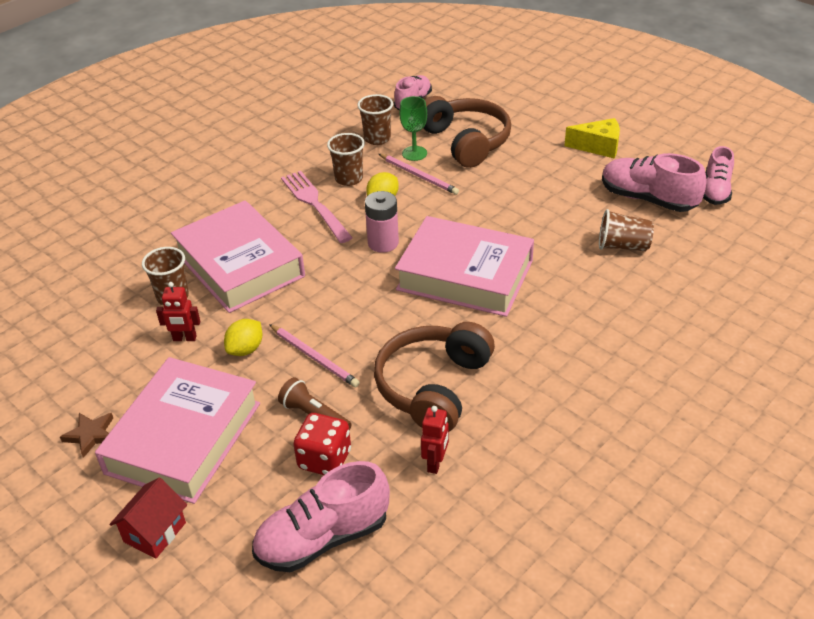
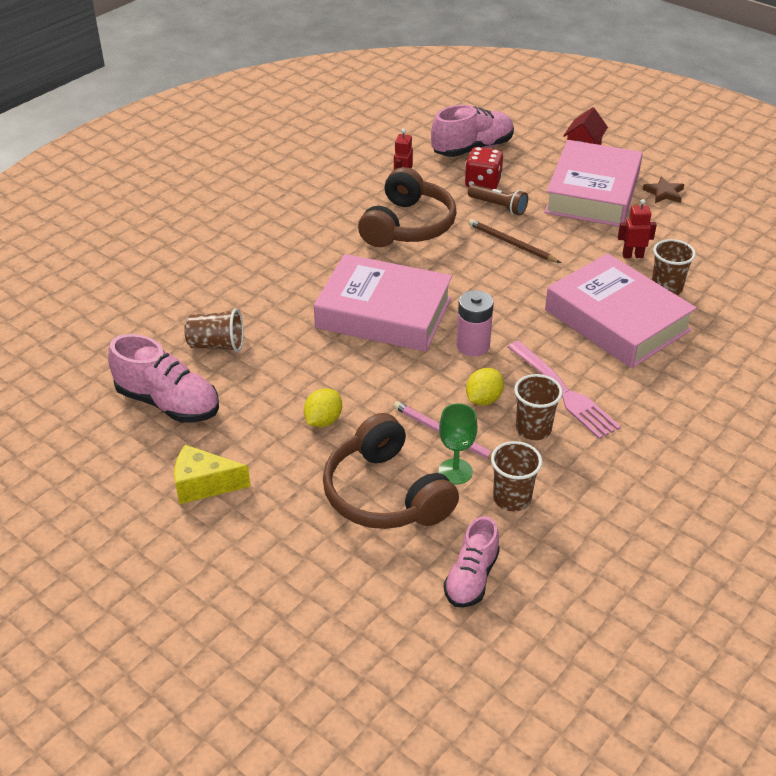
camera: 175 degrees right, 0 degrees up
(246, 349) = (573, 248): yellow lemon -> yellow lemon (323, 420)
(314, 357) = (511, 243): pink pencil -> brown pencil
(715, 191) = (82, 415): pink shoe -> none

